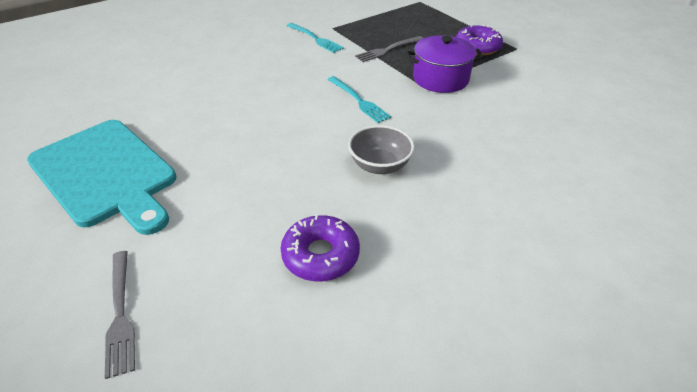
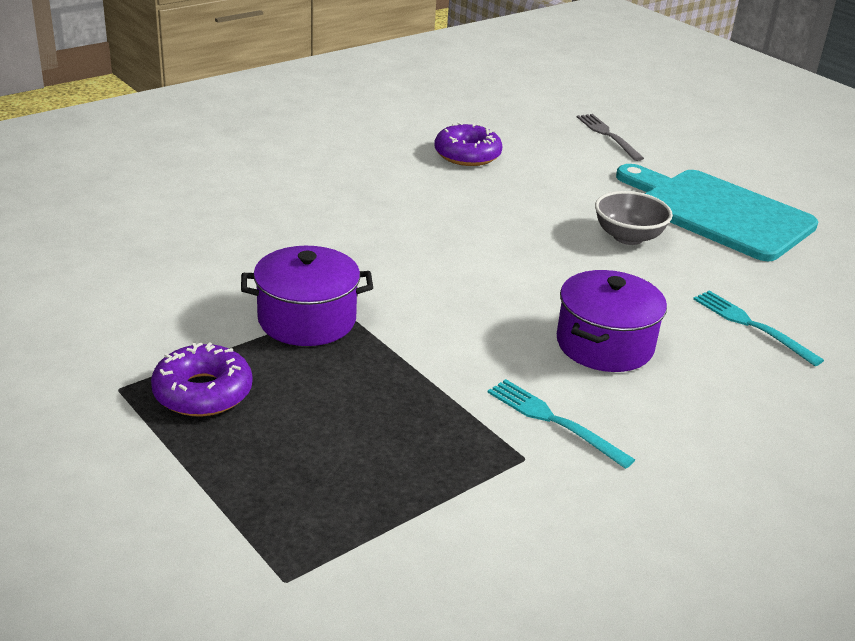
camera: 175 degrees right, 10 degrees down
(273, 69) = (604, 344): none -> purple pot
(358, 100) = (446, 286): turquoise fork -> turquoise fork (751, 325)
(379, 165) = (415, 211): grey bowl -> grey bowl (628, 237)
(388, 50) = (395, 387): grey fork -> none

